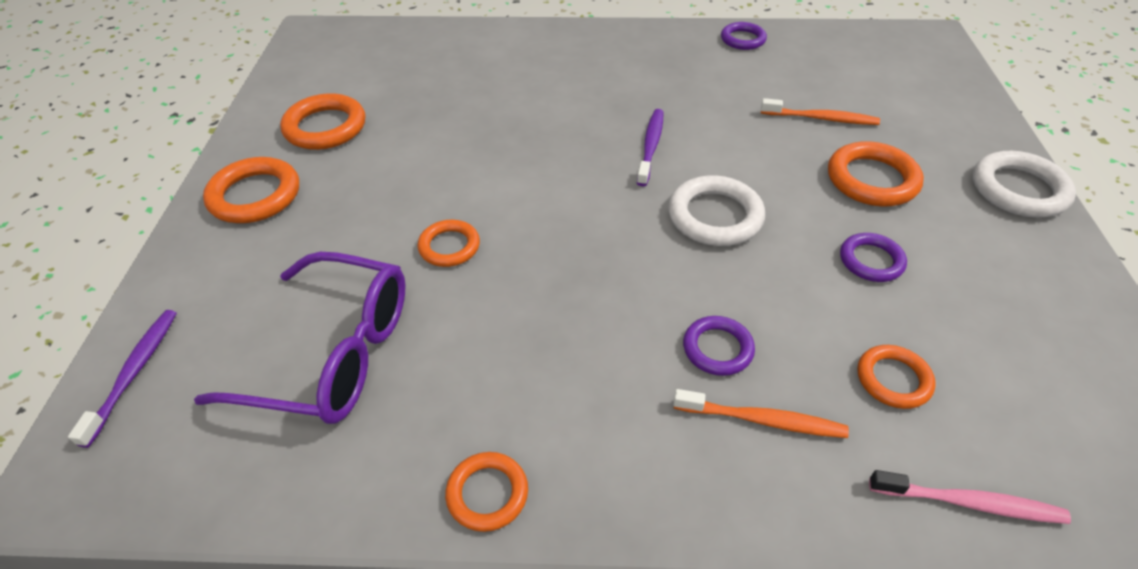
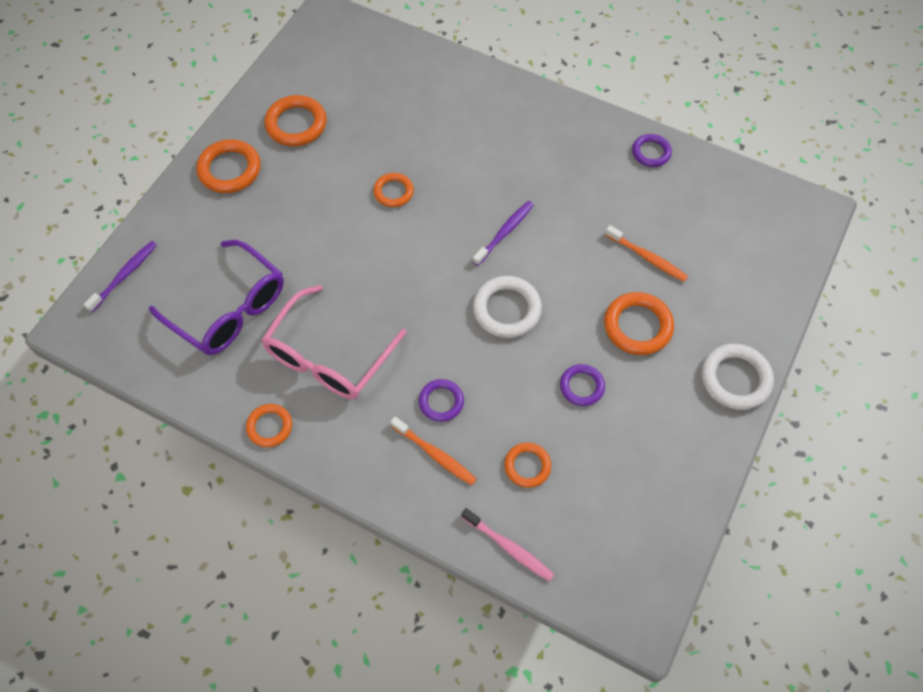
camera: 25 degrees right, 15 degrees up
(449, 246) = (327, 261): orange ring -> orange ring (393, 192)
(521, 357) = (328, 357): none -> pink glasses

